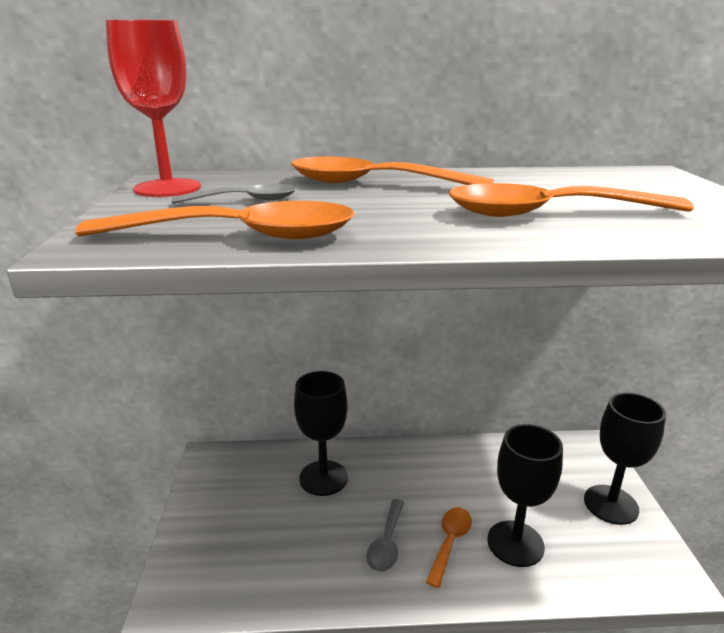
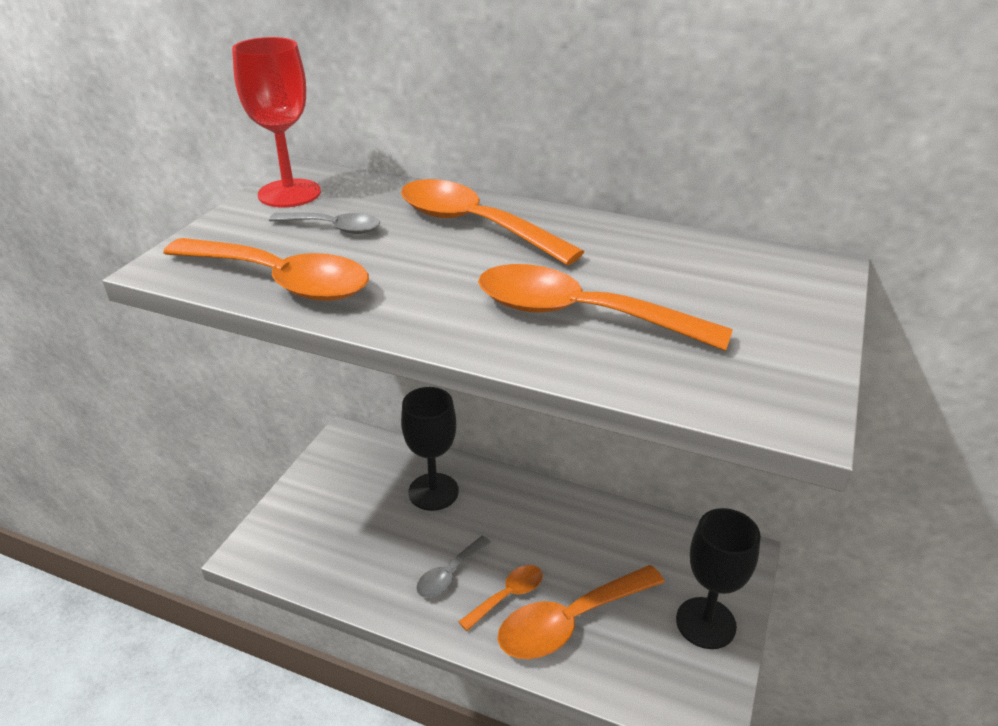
camera: 25 degrees right, 10 degrees up
(515, 543) = (570, 621): black goblet -> orange spoon

